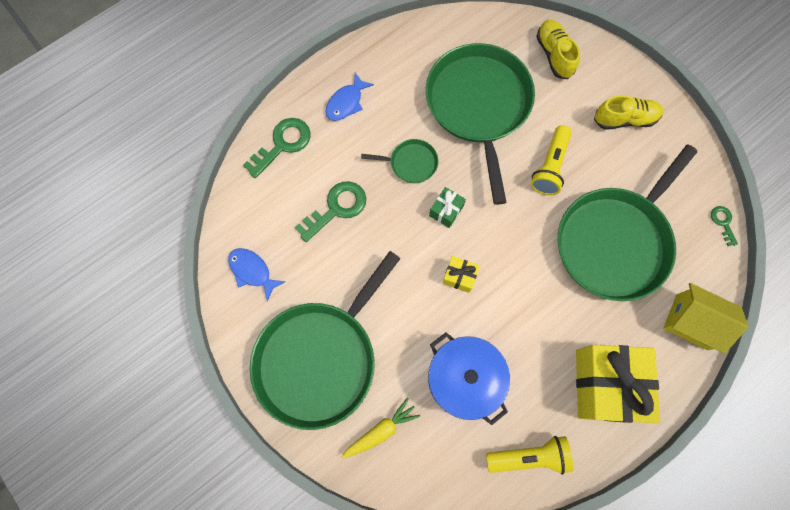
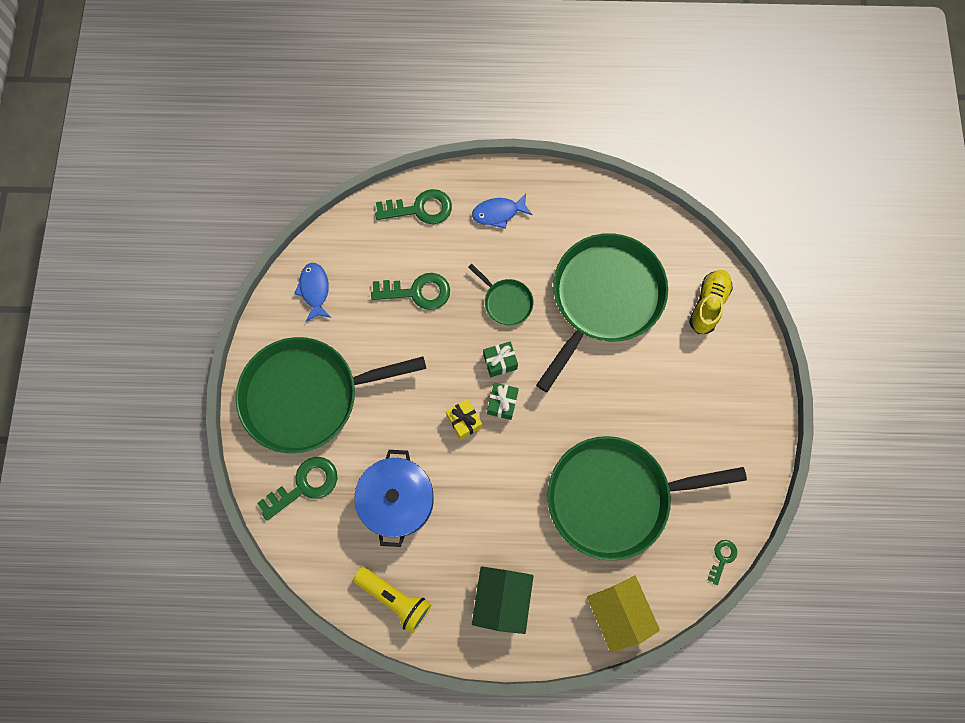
camera: 40 degrees right, 0 degrees up
(381, 430) = (305, 485): yellow carrot -> green key
(475, 240) = (502, 403): none -> green gift
(550, 167) = (617, 394): yellow flashlight -> none
(605, 385) = (502, 599): yellow gift -> green house
(624, 119) = (718, 406): yellow shoe -> none

